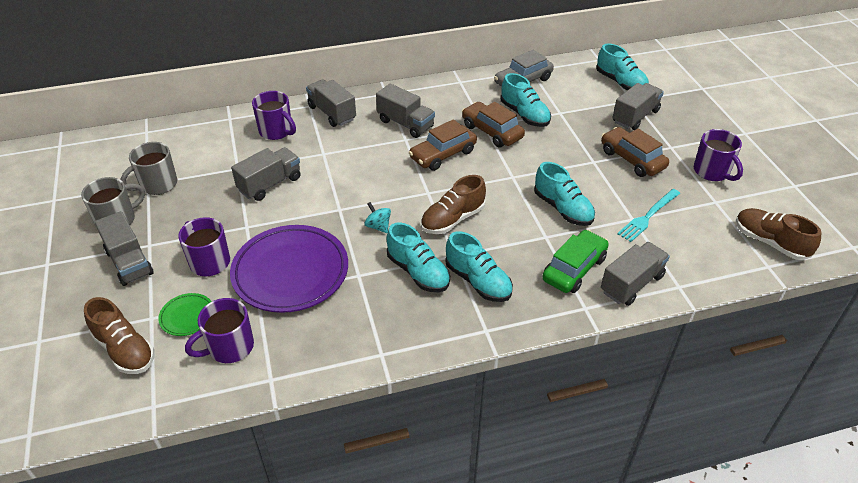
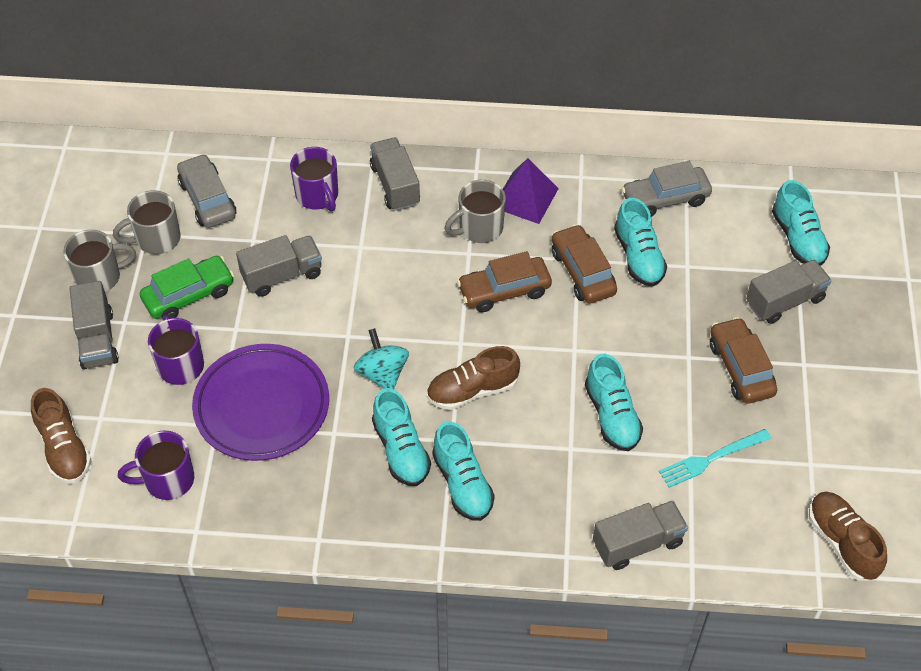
camera: 20 degrees right, 10 degrees up
(187, 316) = (137, 428): green plate -> none
(190, 152) = (207, 199): none -> grey car
(378, 226) = (382, 374): turquoise spinning top -> turquoise spinning top, size x1.55
(405, 124) = (479, 228): grey truck -> grey mug
(428, 100) = (525, 197): none -> purple pyramid
(574, 269) = (581, 502): green car -> green car (189, 295)
(712, 172) = (834, 418): purple mug -> none

